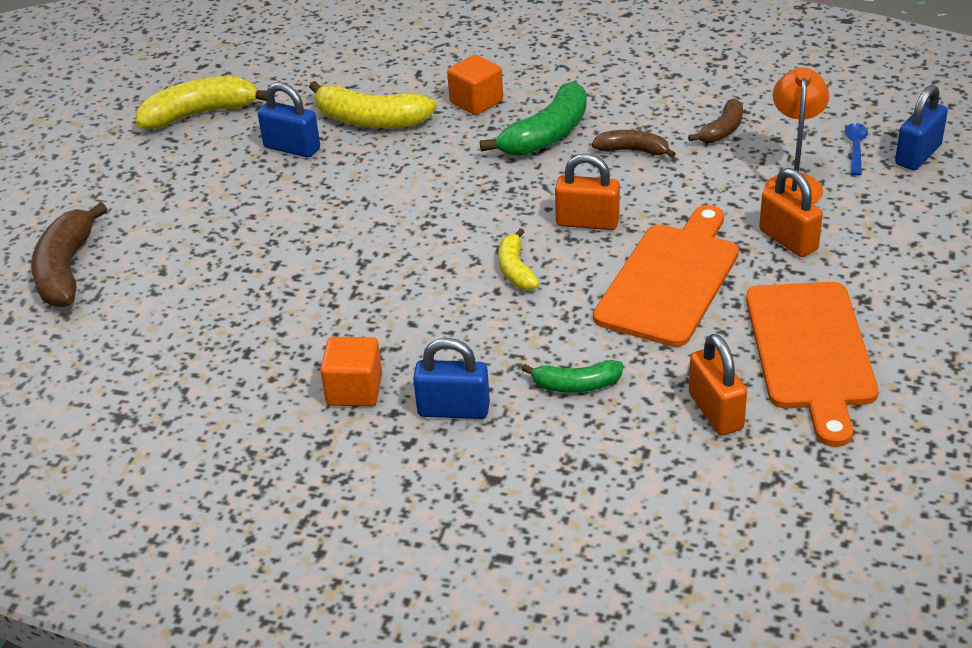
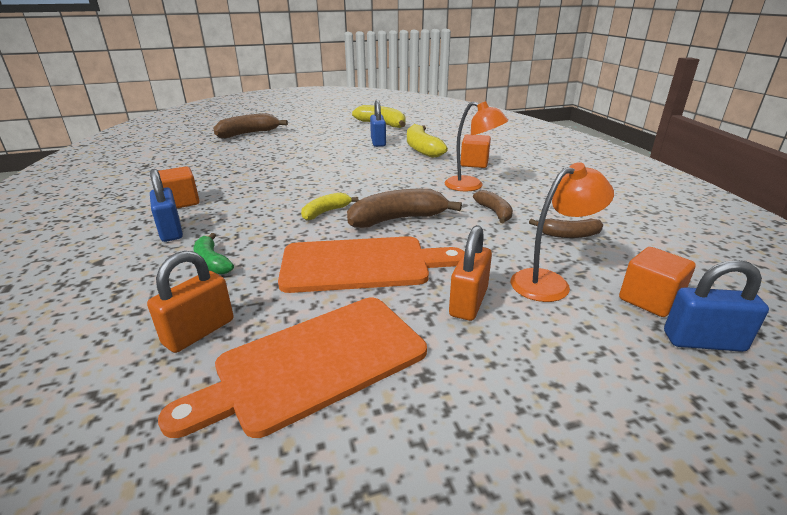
camera: 55 degrees right, 10 degrees down
(546, 135) = (471, 186): green banana -> orange lamp
(587, 222) = (398, 219): orange padlock -> brown banana
(855, 148) = (649, 300): blue spoon -> orange cube

